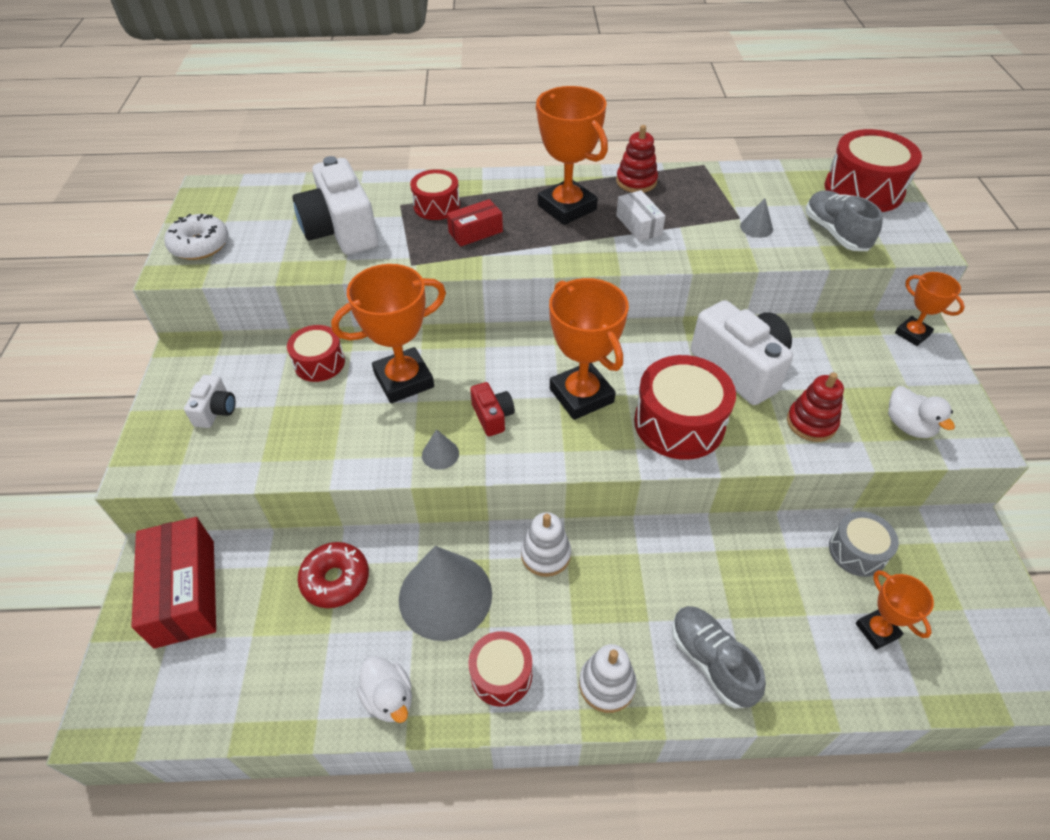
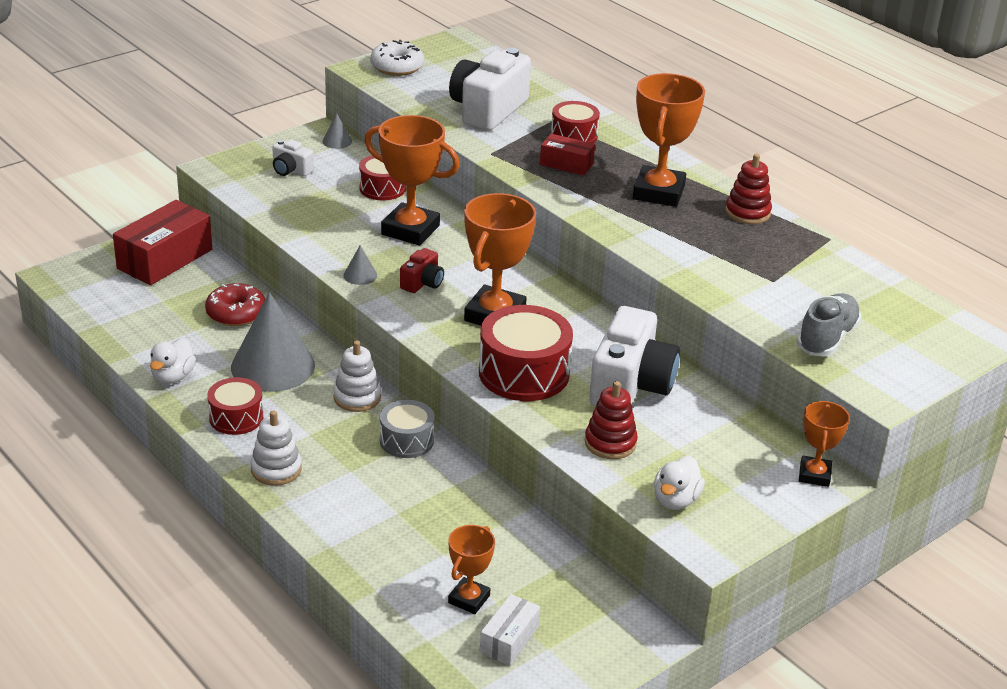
camera: 50 degrees right, 15 degrees down
(216, 411) = (291, 170): white camera -> white camera turned 60 degrees clockwise
(639, 225) = (685, 234): white box -> white box (509, 639)
(711, 661) = (346, 515): grey shoe -> none
(756, 227) = (771, 293): grey cone -> grey cone (337, 141)
(857, 551) = (543, 566): grey drum -> grey drum (406, 440)
(863, 190) = (928, 338): red drum -> none

